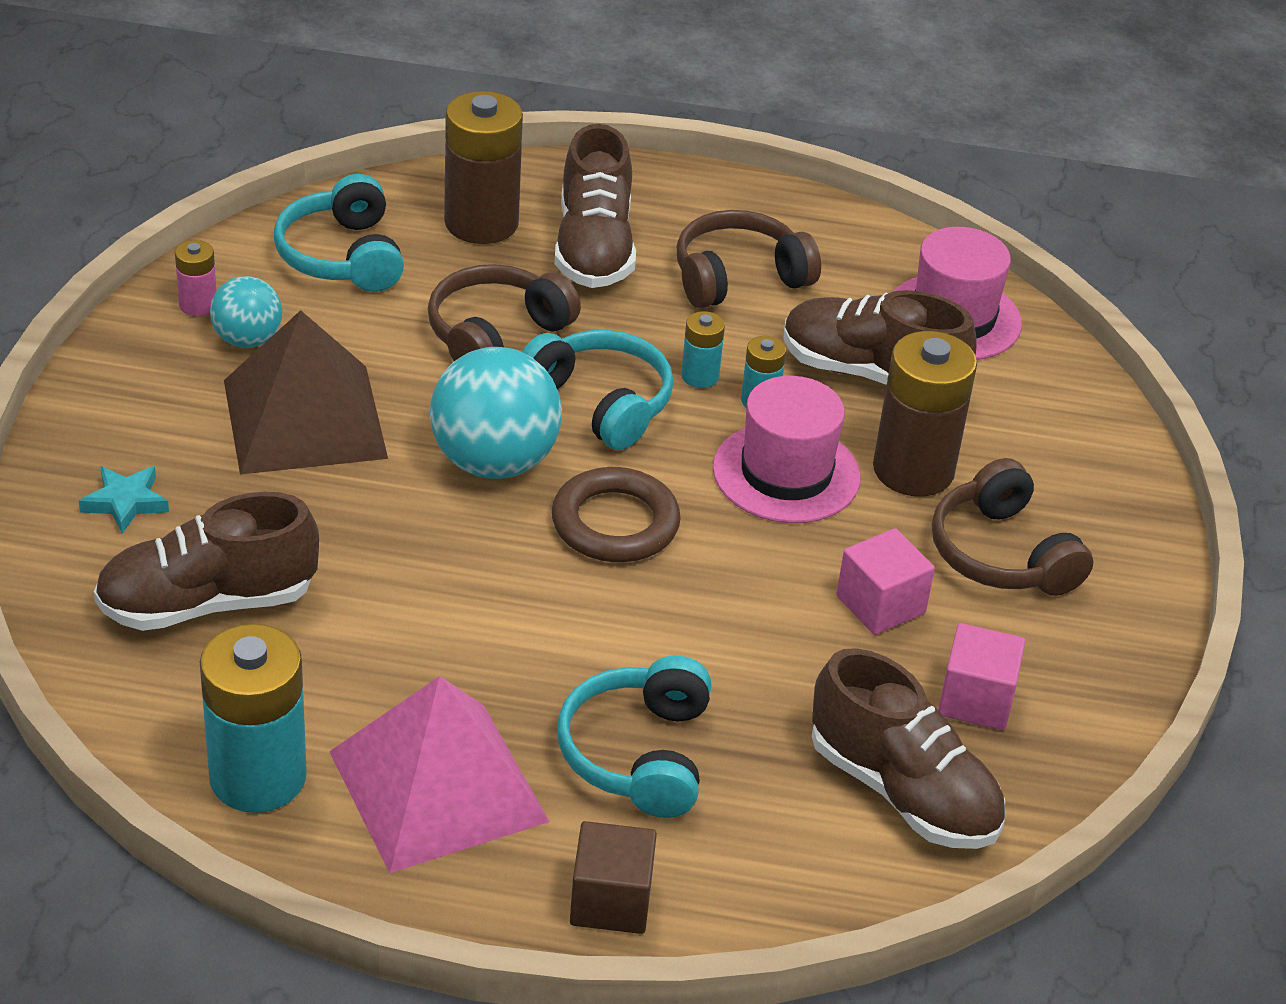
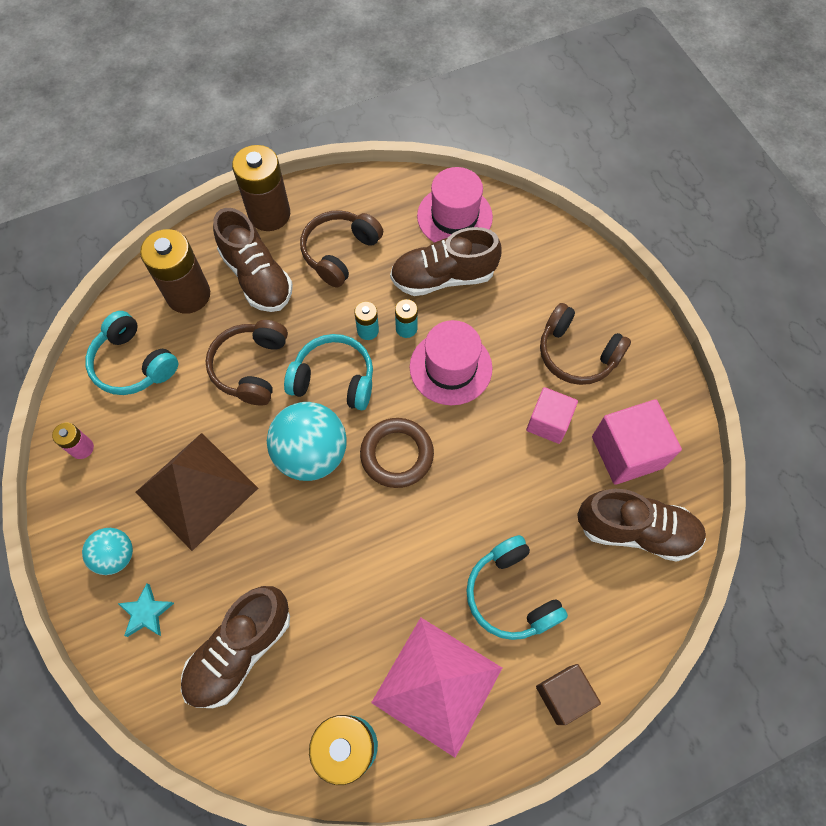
camera: 30 degrees left, 25 degrees up
(247, 340) = (127, 455): turquoise ball -> turquoise ball (116, 556)
(913, 470) = (504, 327): brown battery -> brown battery (269, 214)
(976, 700) = (627, 452): pink cube -> pink cube, size x1.52

